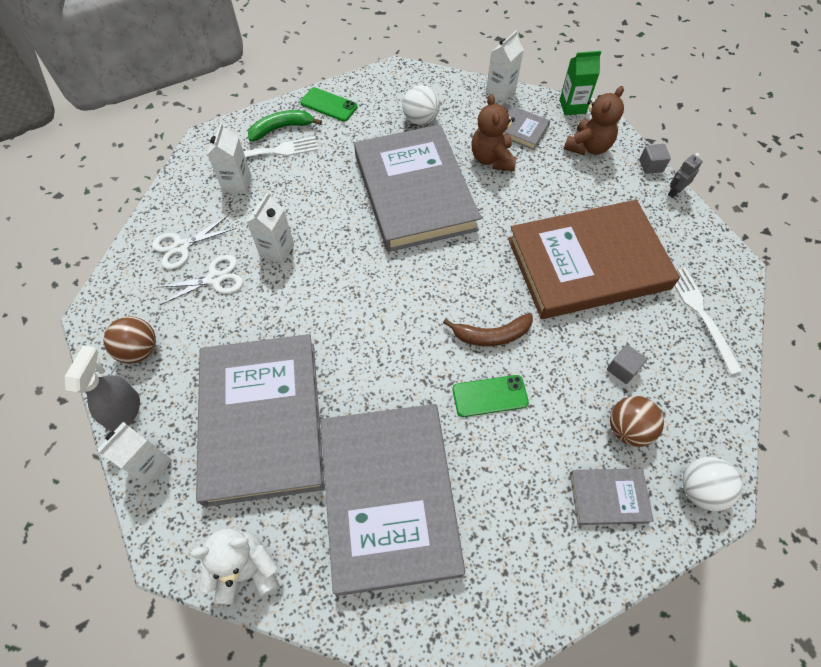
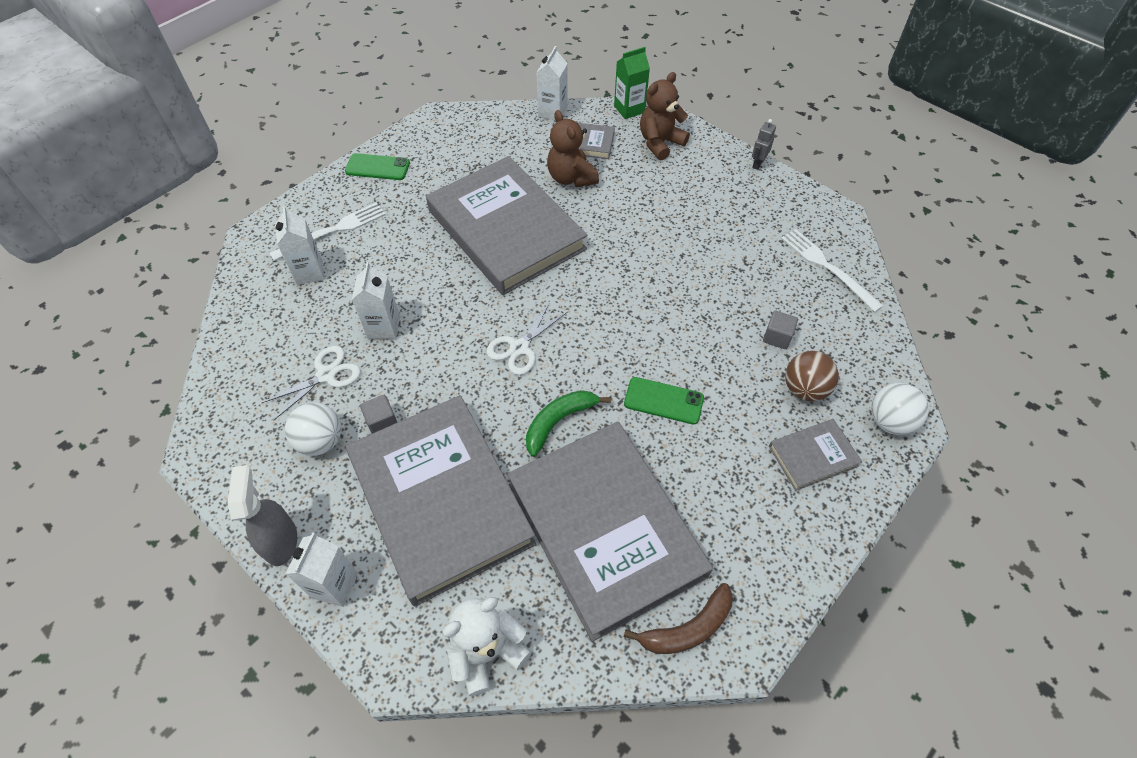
camera: 20 degrees left, 5 degrees down
(139, 350) = (270, 473): brown ball -> none
(181, 246) = (273, 353): white scissors -> white scissors (519, 348)
(281, 128) = (335, 203): green banana -> green banana (558, 421)
(420, 119) = (482, 158): white ball -> white ball (321, 441)
(490, 396) = (663, 401): green phone -> green phone turned 45 degrees clockwise
(492, 335) = (641, 343): brown banana -> brown banana (688, 628)
(587, 263) = (705, 250): brown book -> none
(588, 147) = (660, 143): brown teddy bear -> brown teddy bear turned 150 degrees counterclockwise
(651, 166) = (726, 146): grey cube -> grey cube (382, 422)

